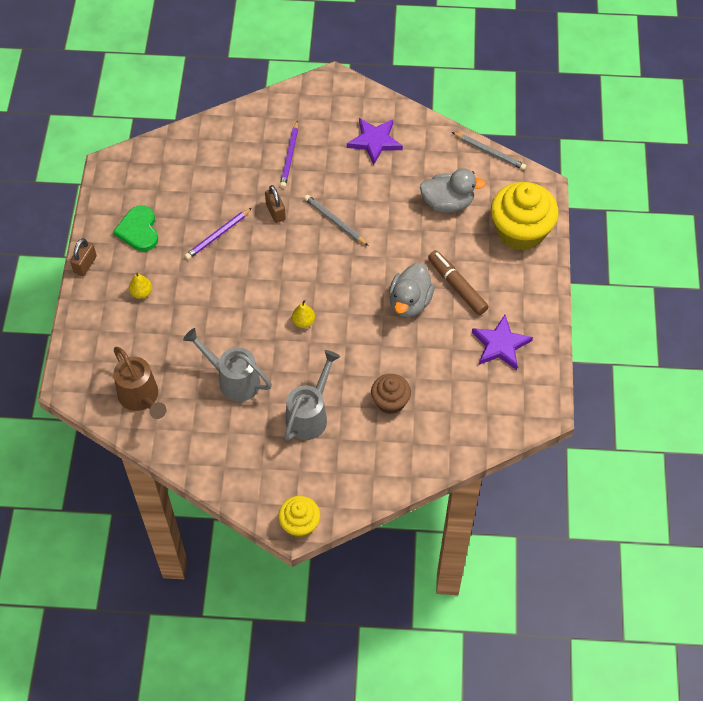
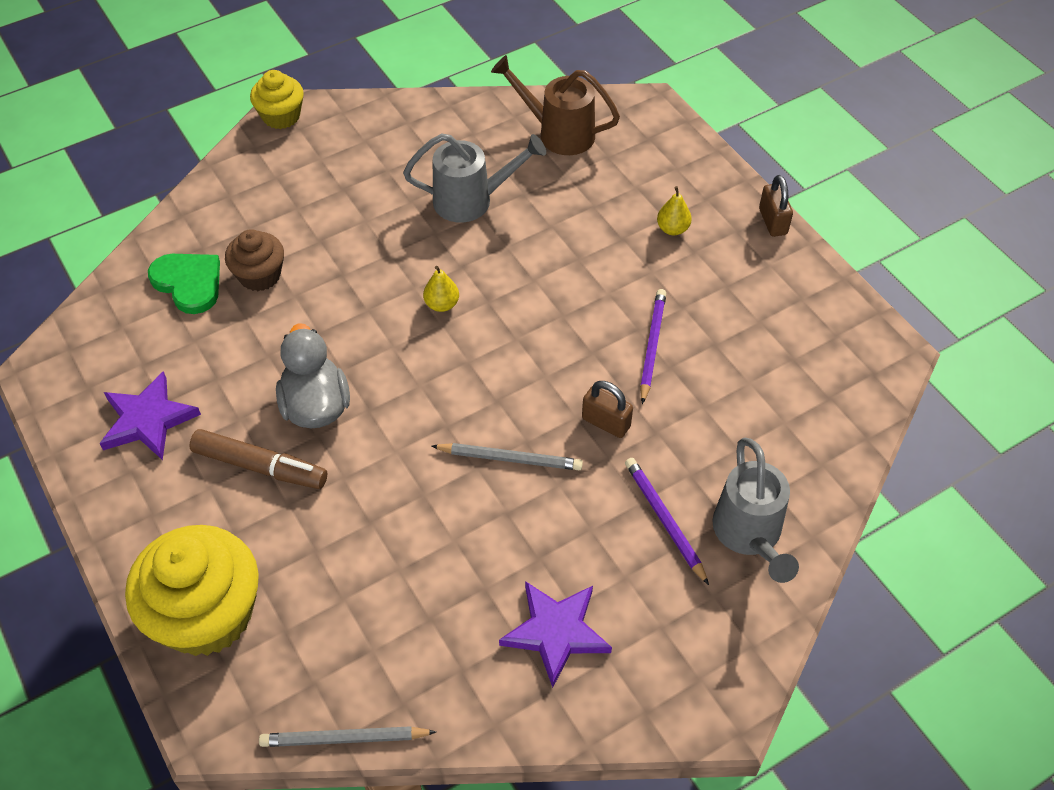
camera: 145 degrees right, 5 degrees down
(139, 230) = (757, 294): green heart -> green heart (188, 283)
(310, 415) = (350, 212): grey watering can -> grey watering can (749, 535)
(447, 203) = (358, 592): grey duck -> none

